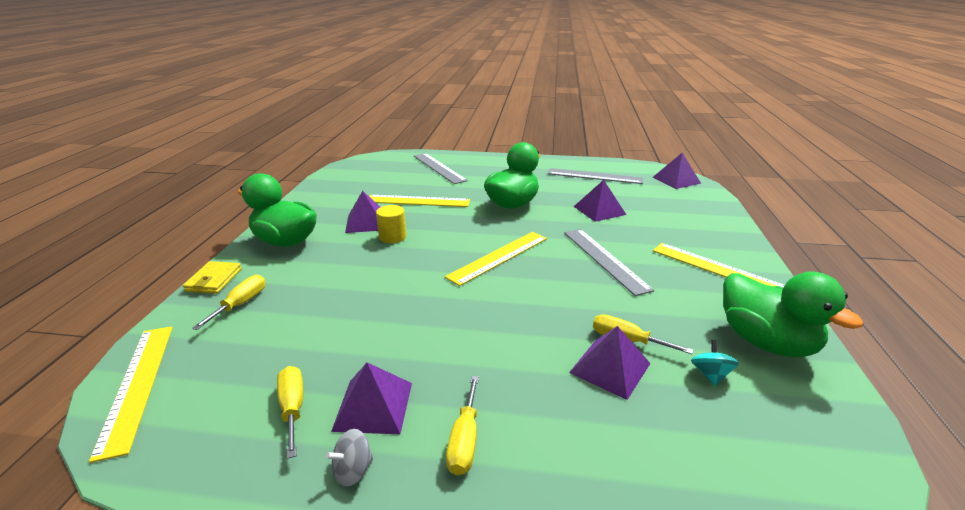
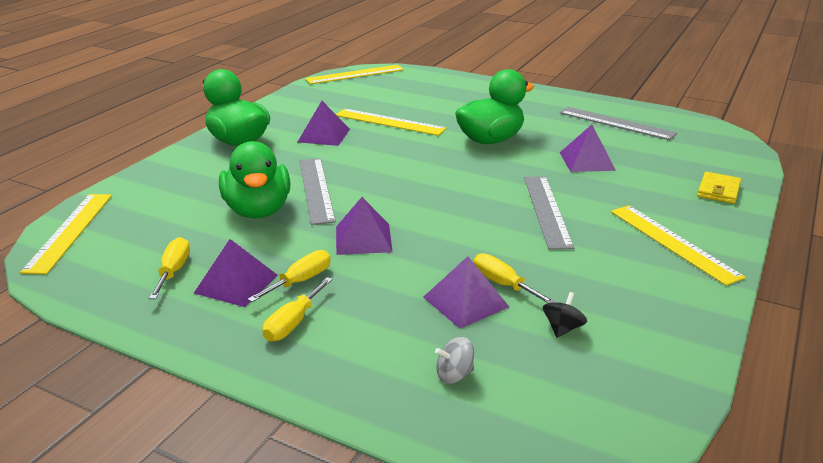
camera: 20 degrees right, 0 degrees up
(214, 280) = (160, 164): yellow wallet -> yellow wallet (718, 191)
(241, 304) = (173, 188): yellow screwdriver -> yellow screwdriver (300, 281)
(353, 470) = (195, 321): grey spinning top -> grey spinning top (454, 375)
(392, 237) = (340, 153): yellow cylinder -> none
(439, 168) = (437, 90): grey ruler -> grey ruler (316, 189)
(499, 257) = (434, 189): yellow ruler -> yellow ruler (355, 74)
(676, 180) = (720, 142): purple pyramid -> purple pyramid (363, 239)
(710, 374) = (562, 328): turquoise spinning top -> black spinning top
(765, 342) = (653, 316): green duck -> green duck (258, 210)

